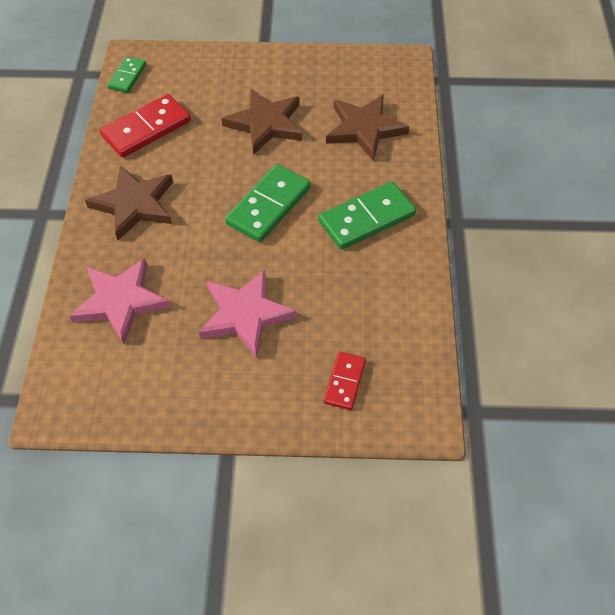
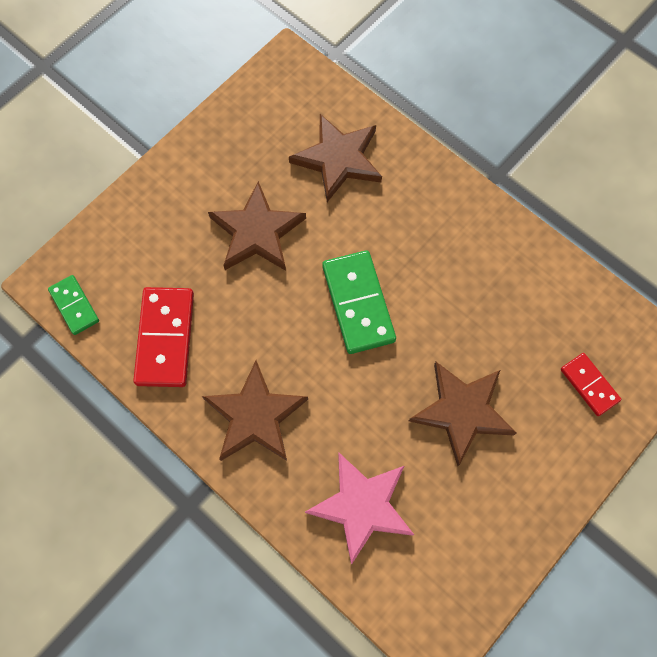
camera: 50 degrees left, 15 degrees up
(245, 315) = (462, 411): pink star -> brown star
(367, 218) = (440, 238): green domino -> none

